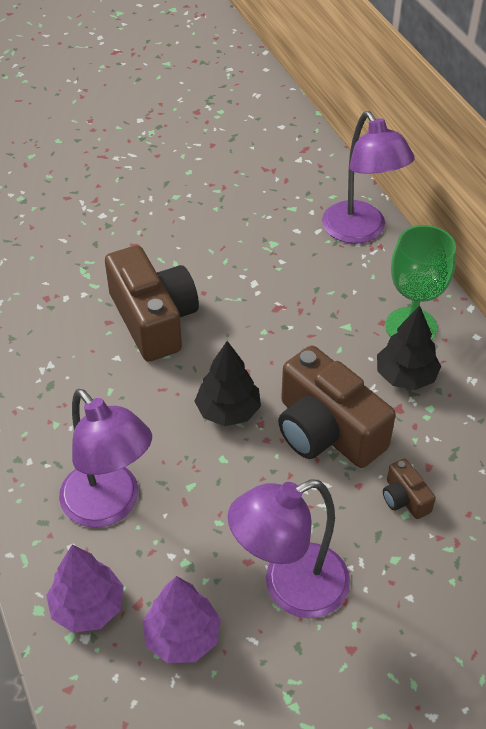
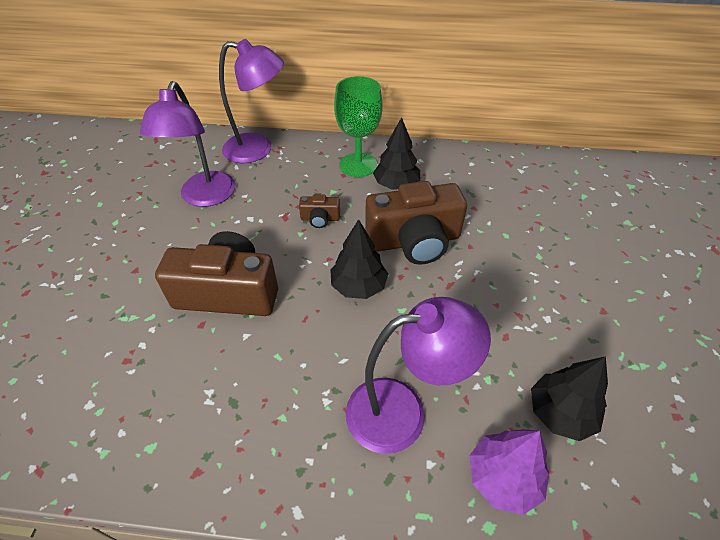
camera: 60 degrees left, 0 degrees up
(182, 636) = (560, 413): purple tree -> black tree
(290, 588) = (540, 322): purple lamp -> purple lamp (205, 197)
(404, 498) = (493, 229): brown camera -> brown camera (320, 218)

